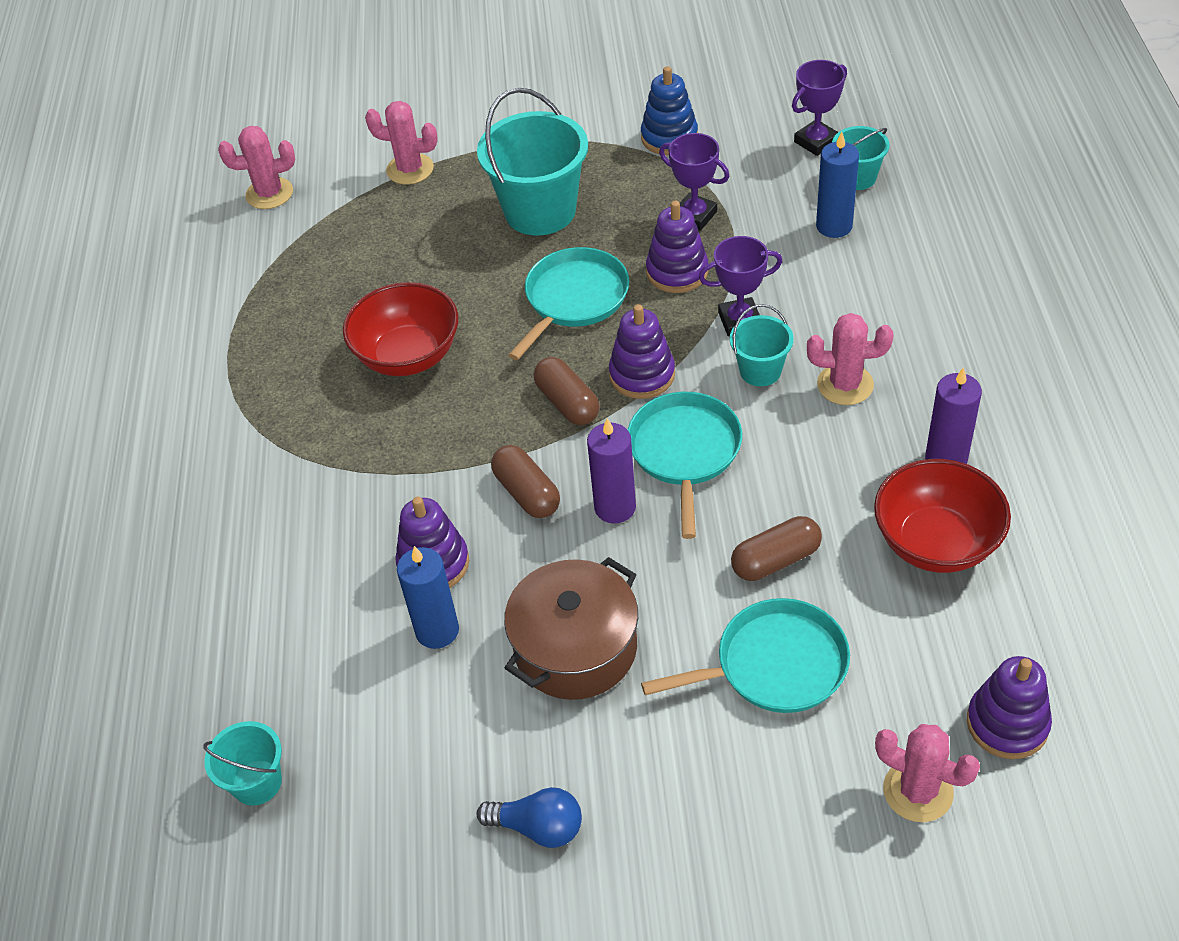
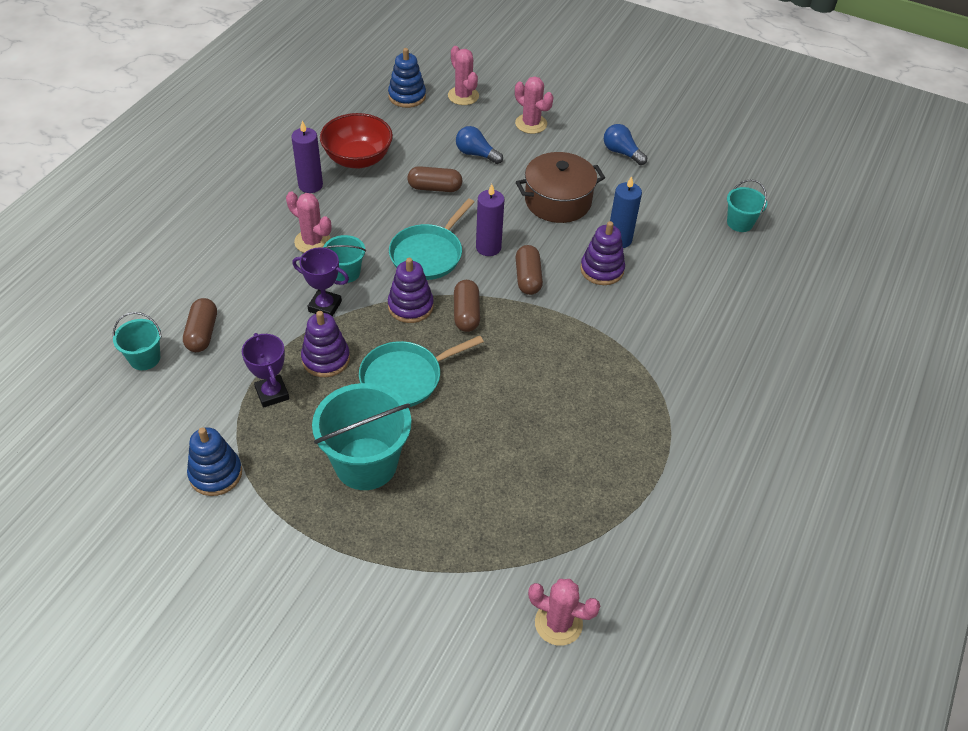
camera: 155 degrees left, 0 degrees up
(408, 356) = (539, 399): red bowl -> none
(410, 169) = (428, 573): pink cactus -> pink cactus (531, 124)
(775, 665) = (476, 154): turquoise pan -> blue light bulb
(816, 142) = (131, 403): purple trophy -> none
(834, 226) = (202, 333): blue candle -> brown capsule
(1007, 724) = (407, 96): purple stacking toy -> blue stacking toy

